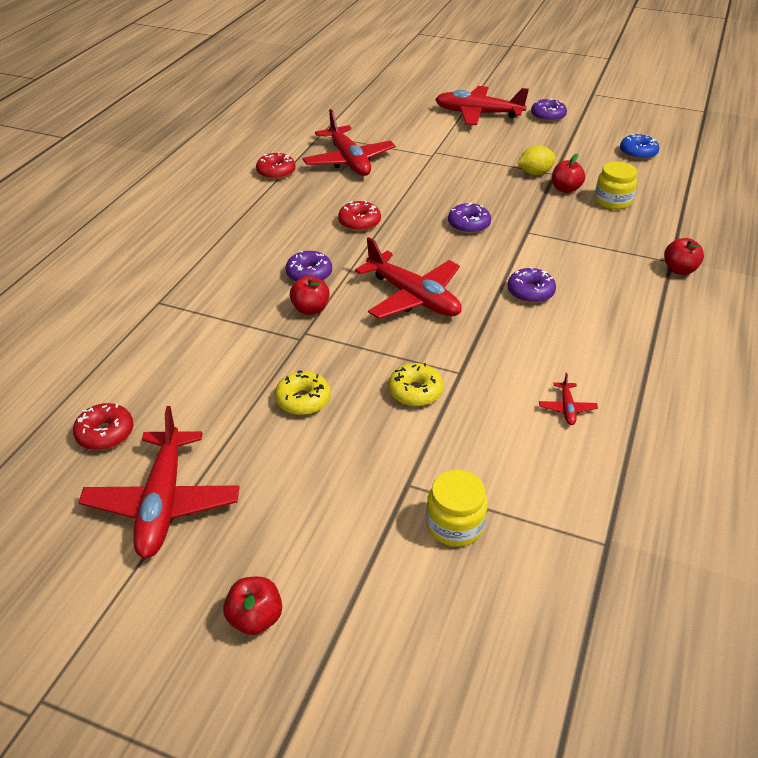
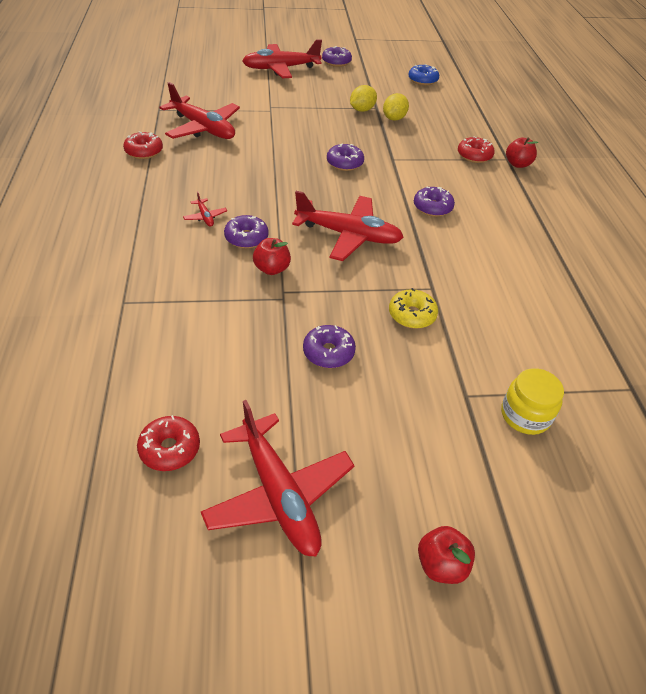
camera: 30 degrees left, 5 degrees up
(303, 400) = (328, 352): yellow donut -> purple donut
(359, 222) = (254, 181): red donut -> red donut (474, 156)
(565, 189) = (394, 118): red apple -> yellow lemon
(567, 408) = (527, 293): red plane -> red plane (205, 217)
(612, 201) = (434, 121): yellow jar -> none

